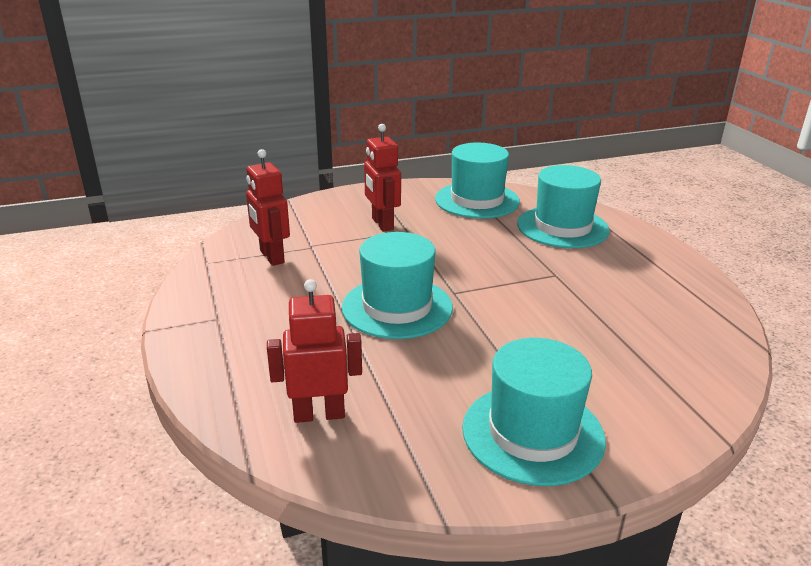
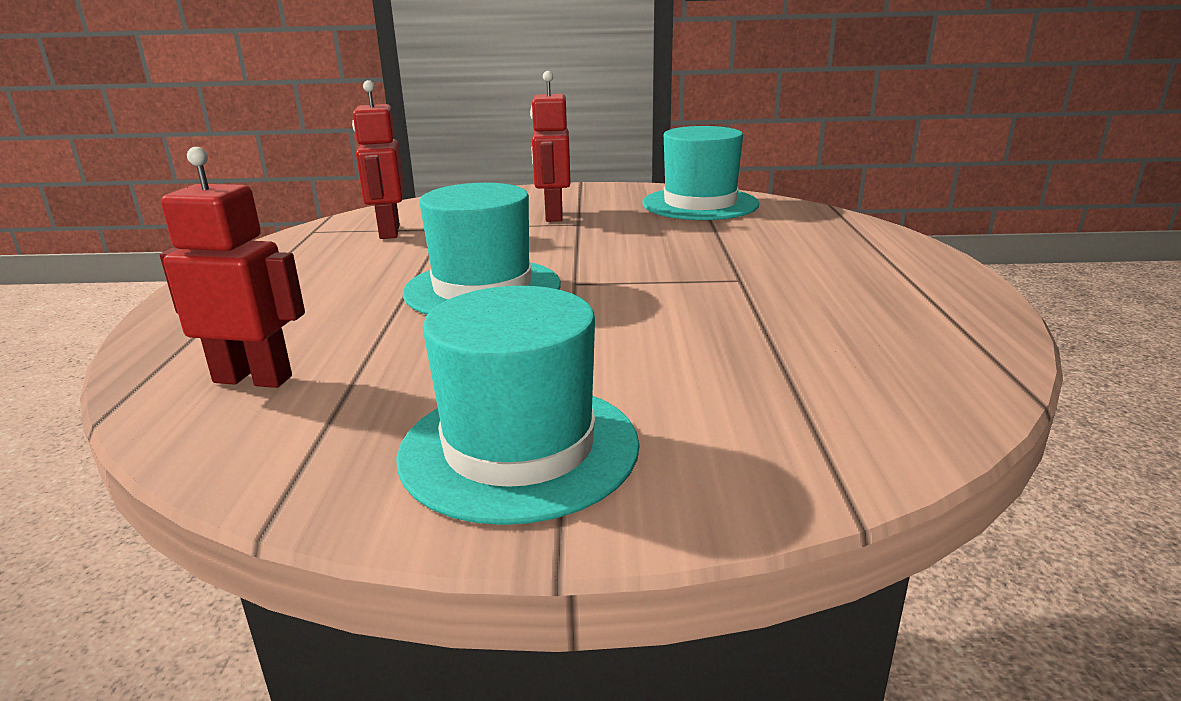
camera: 20 degrees right, 5 degrees down
(562, 227) = (797, 235): turquoise hat -> none

